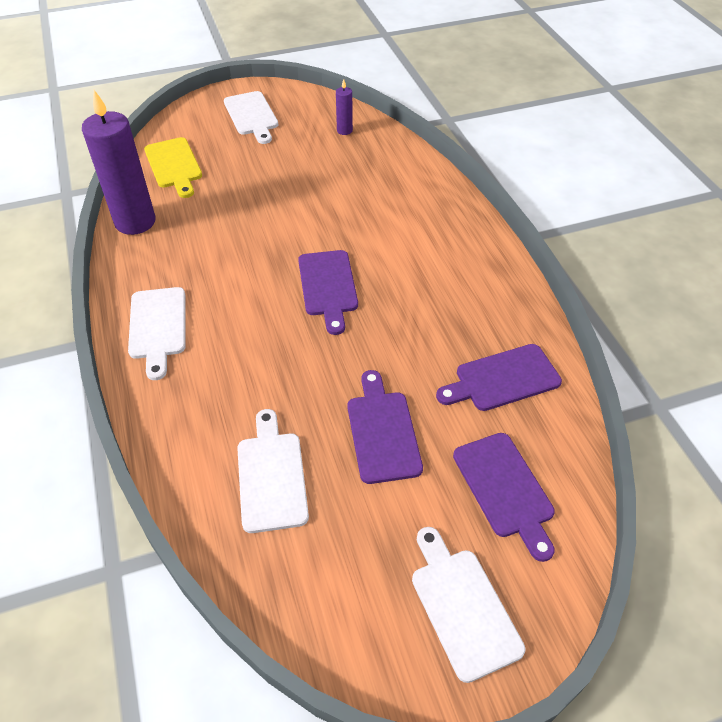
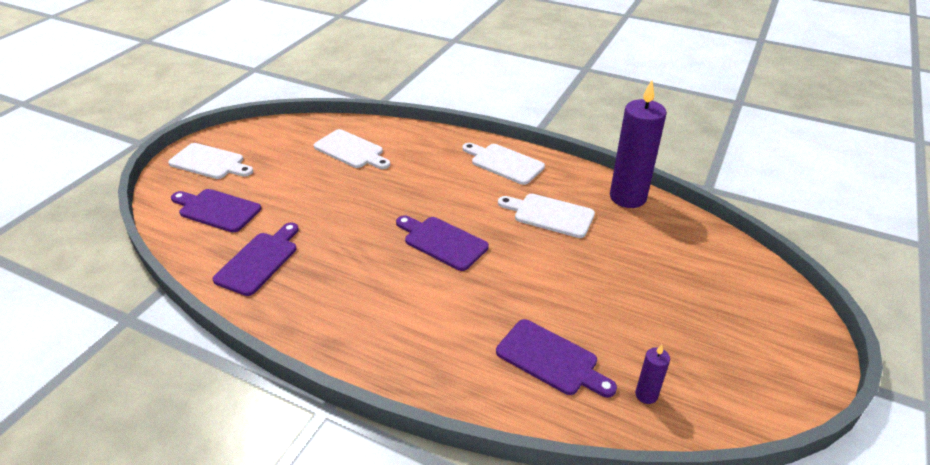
camera: 135 degrees right, 10 degrees down
(174, 165) = (692, 248): yellow cutting board -> none
(252, 115) = (746, 341): white cutting board -> white cutting board (550, 215)
(382, 432) = (313, 194): purple cutting board -> purple cutting board (551, 359)

